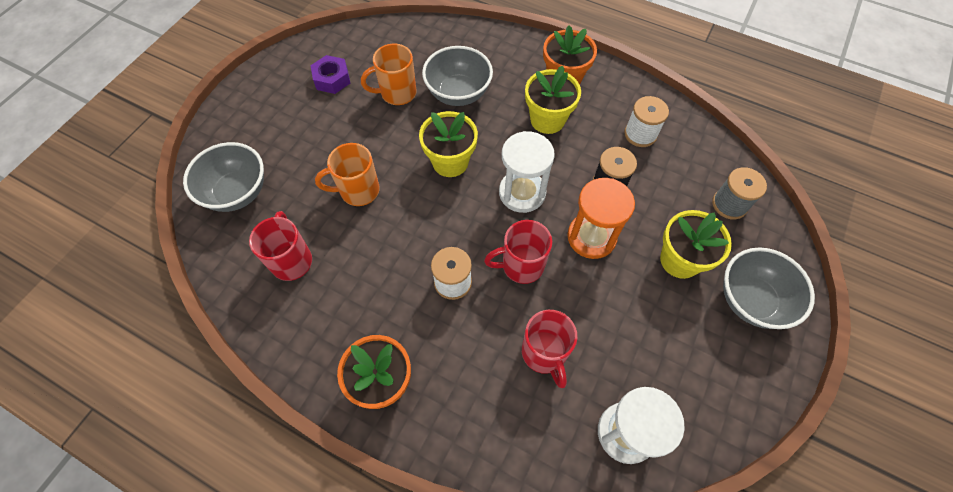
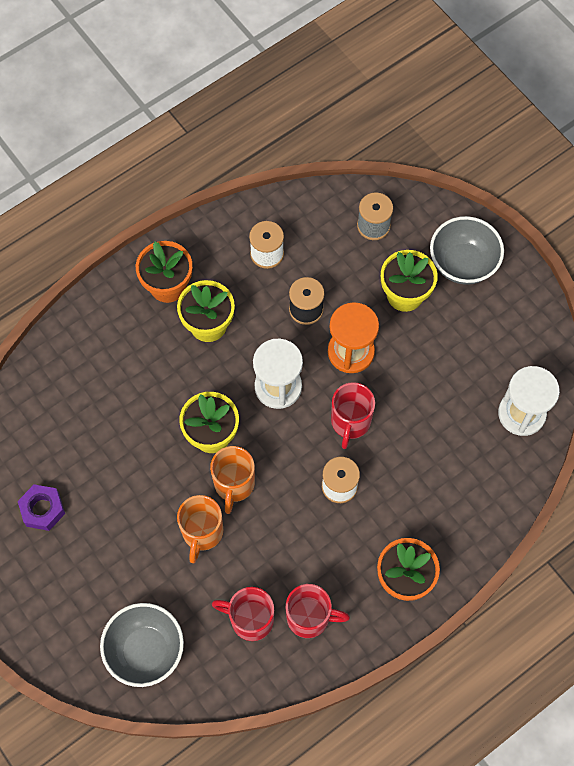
camera: 65 degrees left, 5 degrees up
(397, 93) = (98, 451): orange mug -> orange mug (234, 484)
(458, 93) = (131, 391): grey bowl -> none
(544, 353) = (436, 442): red mug -> red mug (309, 617)

